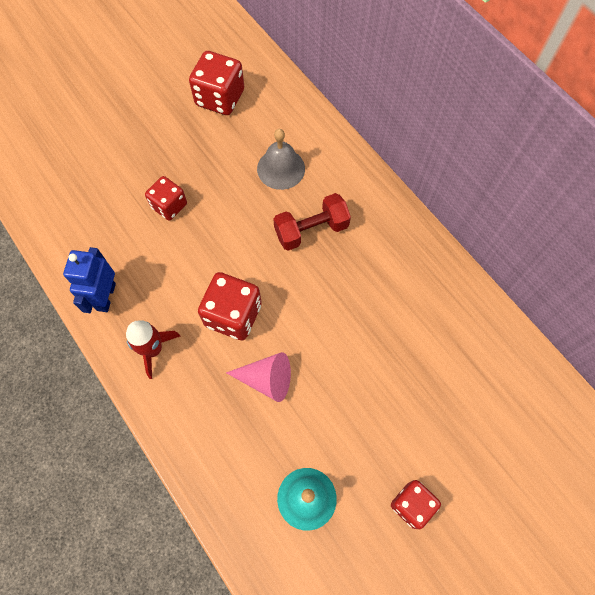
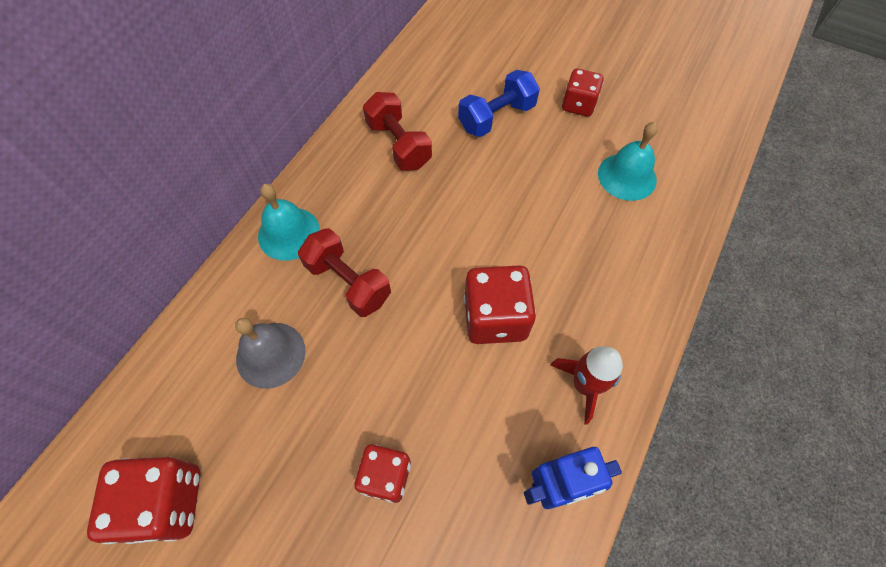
camera: 115 degrees left, 5 degrees down
(266, 379) = (544, 253): pink cone -> none
(372, 205) = (289, 233): none -> turquoise bell
(426, 414) = (496, 117): none -> blue dumbbell
(427, 314) = (399, 145): none -> red dumbbell

